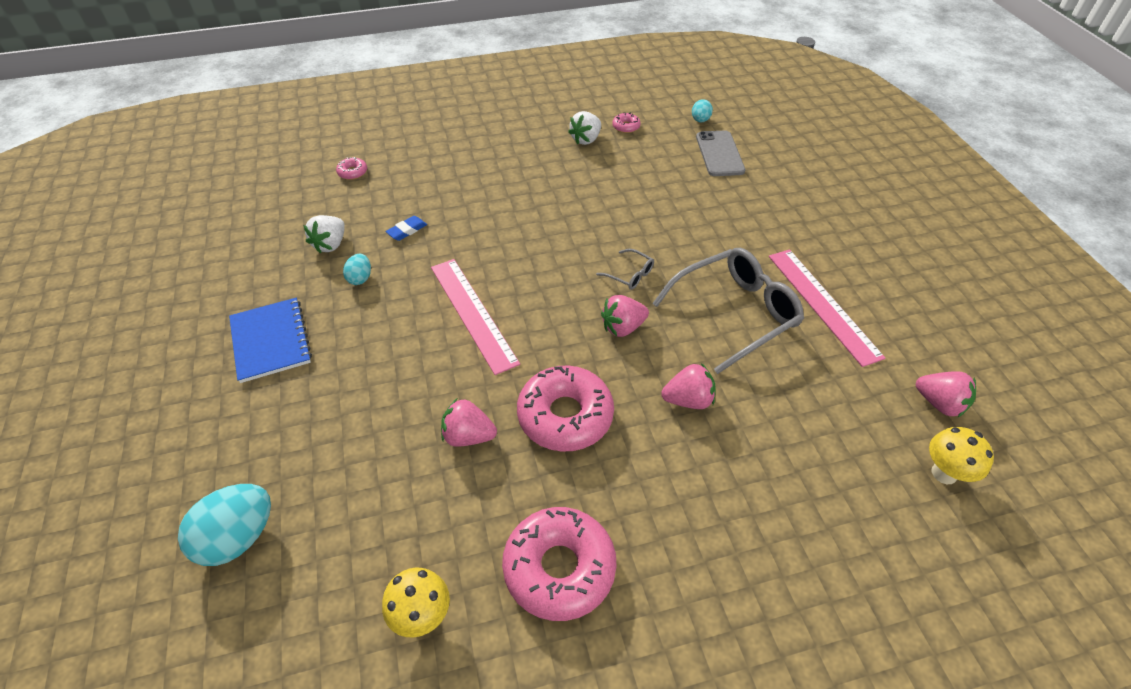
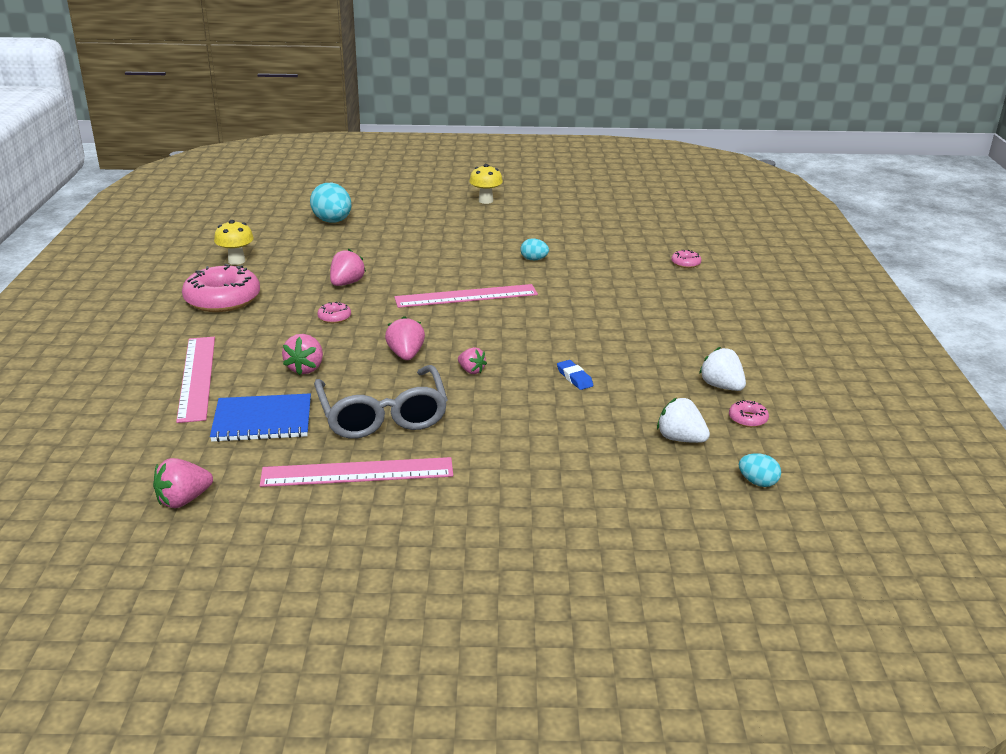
camera: 105 degrees right, 20 degrees down
(271, 341) = (483, 230): blue notebook -> blue notebook (262, 420)
(330, 244) = (582, 251): white strawberry -> white strawberry (680, 439)
(407, 230) = (587, 279): blue eraser -> blue eraser (574, 378)
(565, 416) = (334, 317): pink donut -> pink donut, size x0.43
(629, 274) = (471, 371): grey glasses -> pink strawberry
(719, 154) = (668, 478): grey phone -> none
(759, 495) = (196, 377): none -> pink ruler
(944, 473) = (122, 472): yellow mushroom -> yellow mushroom (485, 201)

